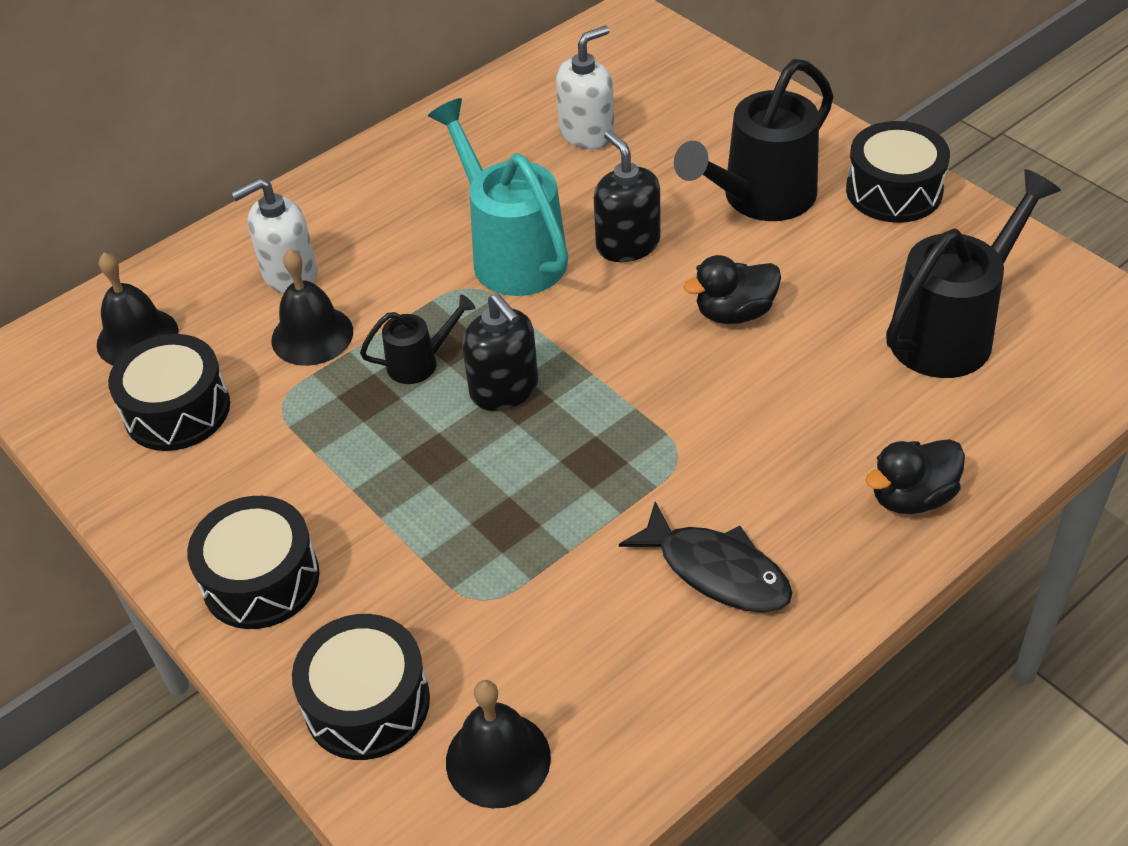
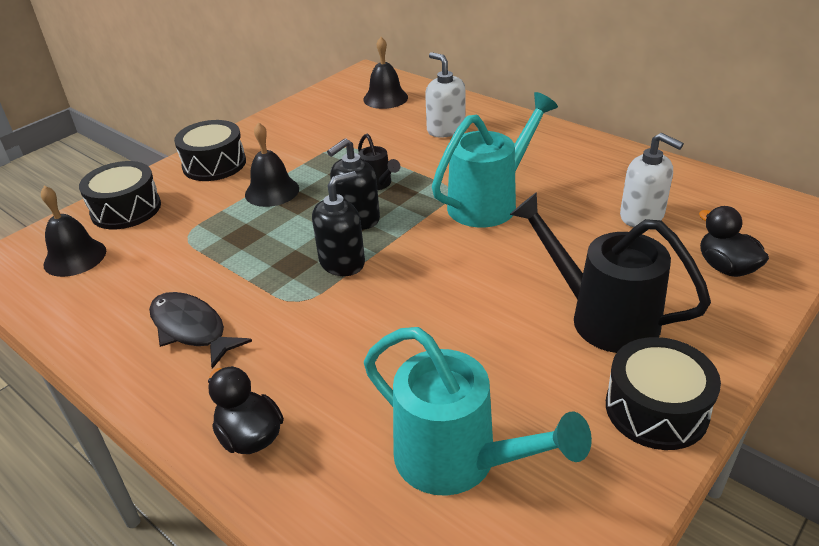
camera: 80 degrees right, 10 degrees down
(177, 410) = (333, 119): black drum -> none
(312, 335) = (395, 145): black bell -> black bell (272, 191)
(627, 244) = (517, 251): black soap dispenser -> black soap dispenser (342, 262)
(716, 571) = (192, 329): black fish -> black fish turned 105 degrees clockwise
(734, 313) = (452, 315): black duck -> black duck (726, 267)
(951, 331) = (458, 461): black watering can -> turquoise watering can

